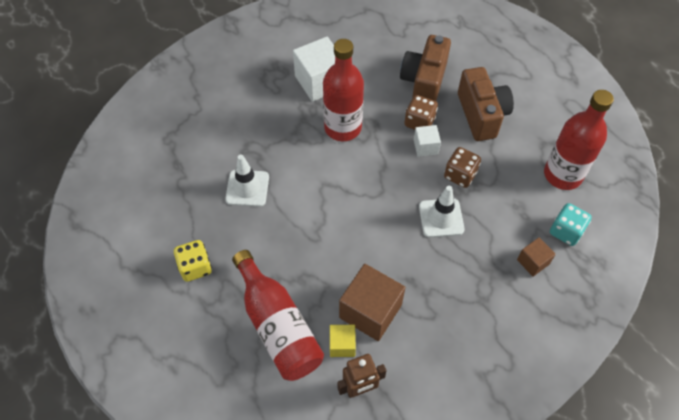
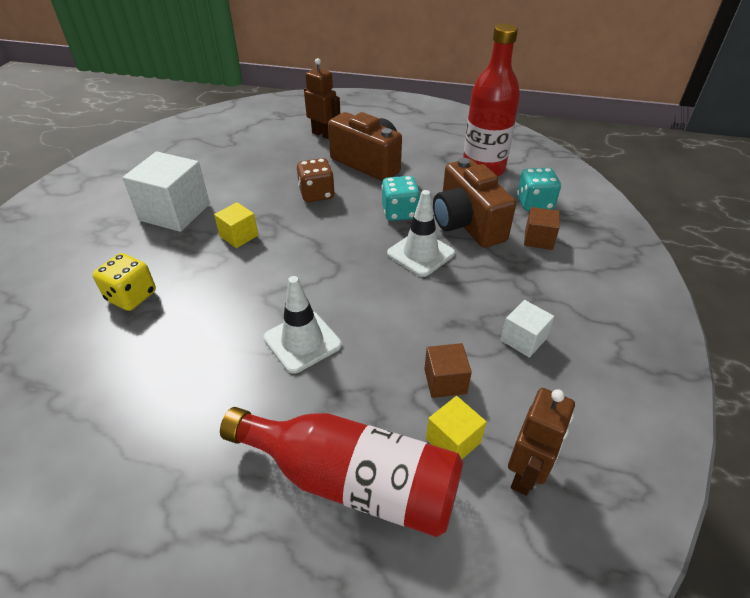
camera: 40 degrees left, 15 degrees down
(195, 267) = (162, 494): yellow dice -> yellow dice (131, 296)
(247, 188) = (167, 352): white traffic cone -> white traffic cone (302, 341)
(343, 127) = (239, 236): red bottle -> yellow cube
(370, 311) = (445, 381): brown cube -> brown cube, size x0.53
(424, 81) = (289, 165): brown camera -> brown camera (467, 224)
(425, 147) = (343, 208): white cube -> white cube (523, 339)
(460, 175) = (399, 212): brown dice -> turquoise dice
(474, 64) = (323, 134): none -> brown robot

